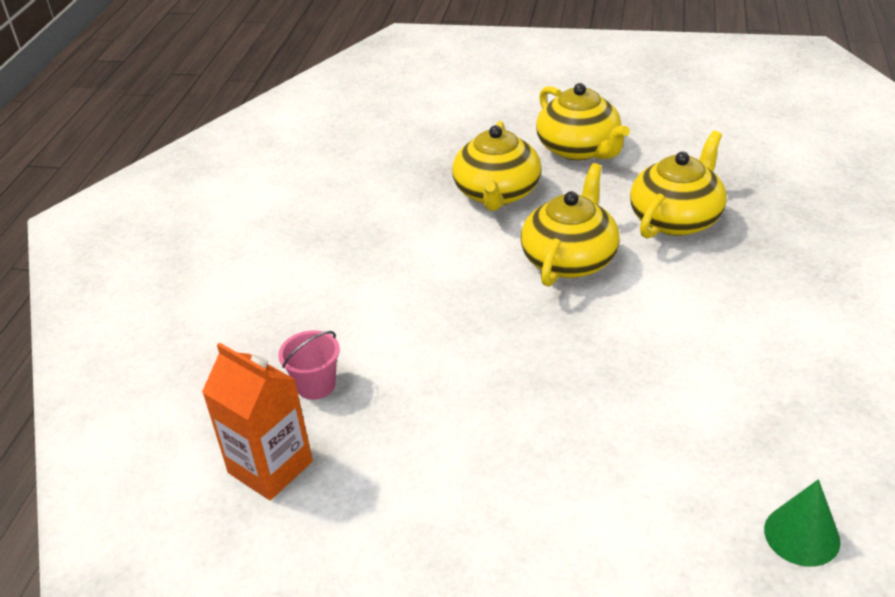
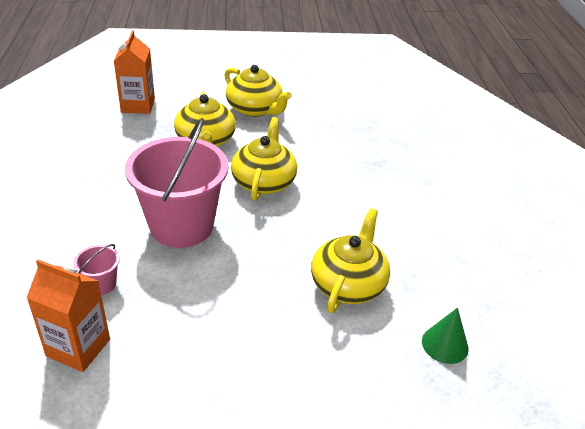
camera: 20 degrees left, 0 degrees up
(412, 137) = (138, 105): none -> orange carton
(438, 314) = (181, 226): none -> pink bucket
(676, 218) = (326, 151): yellow teapot -> yellow teapot (348, 284)

